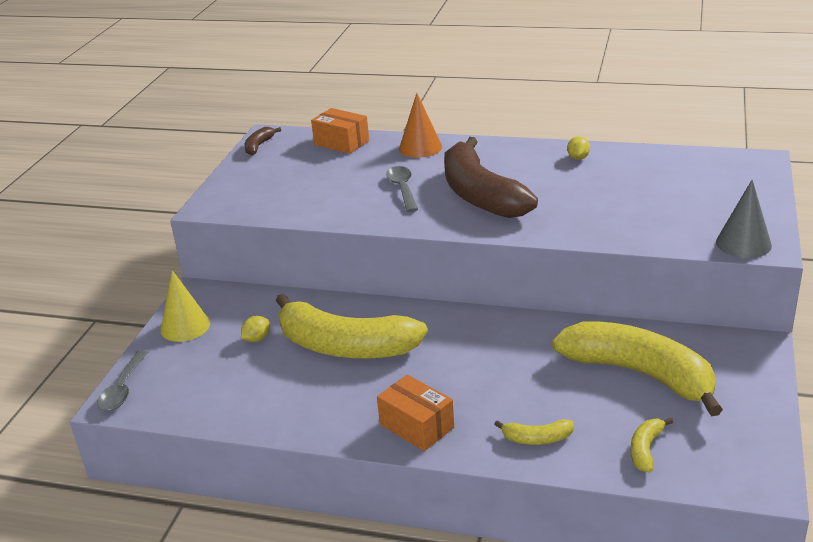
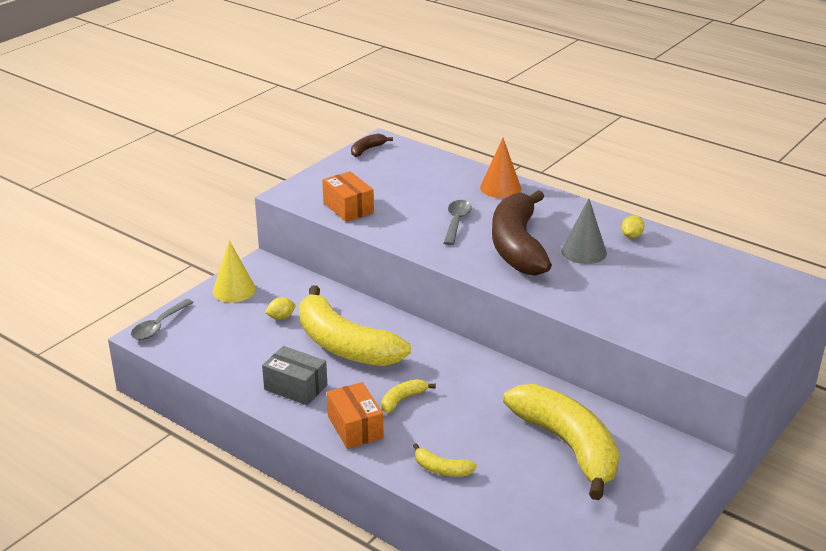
camera: 20 degrees right, 0 degrees up
(323, 405) = (295, 387): none -> grey box
(341, 143) = (437, 165): orange box -> orange box (348, 208)
(645, 449) = (523, 508): yellow banana -> yellow banana (402, 400)
(743, 243) = (712, 358): grey cone -> grey cone (583, 251)

